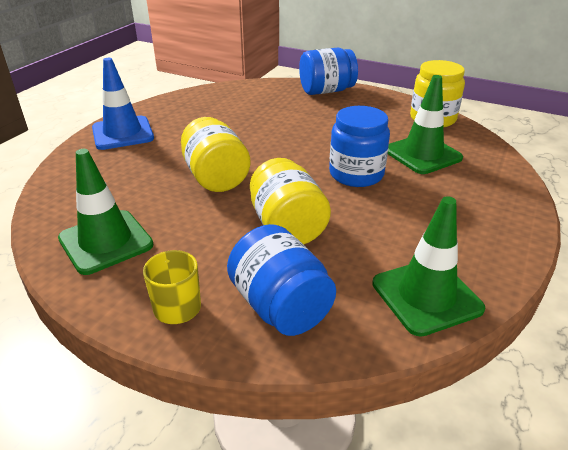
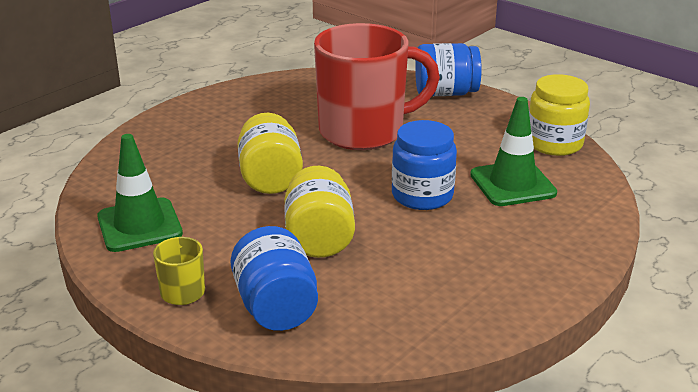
camera: 15 degrees right, 5 degrees down
(123, 133) = (193, 117): blue traffic cone -> none
(278, 127) = (364, 131): none -> red mug
(426, 296) = (421, 322): green traffic cone -> none

